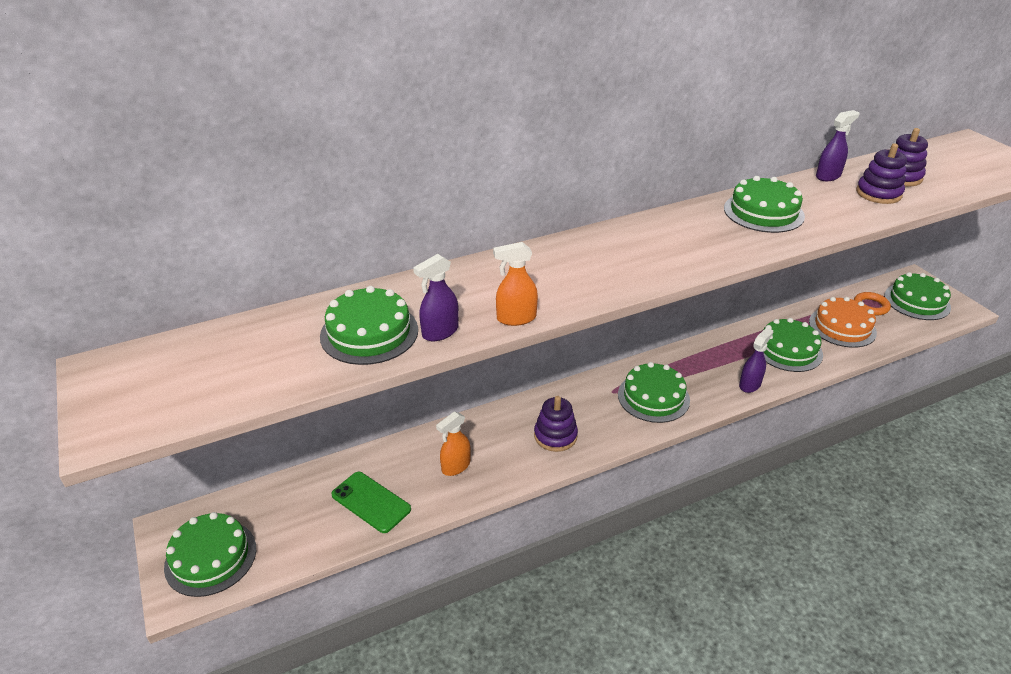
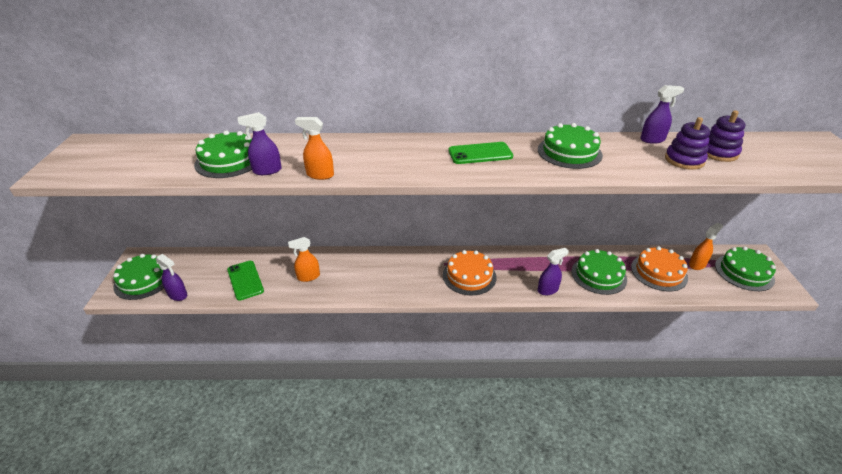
camera: 25 degrees right, 0 degrees up
(287, 559) = (178, 295): none -> purple spray bottle
(555, 436) = (383, 279): purple stacking toy -> none
(653, 397) = (469, 276): green cake -> orange cake
(673, 238) = (480, 153): none -> green phone
(870, 306) = (697, 264): orange ring -> orange spray bottle

